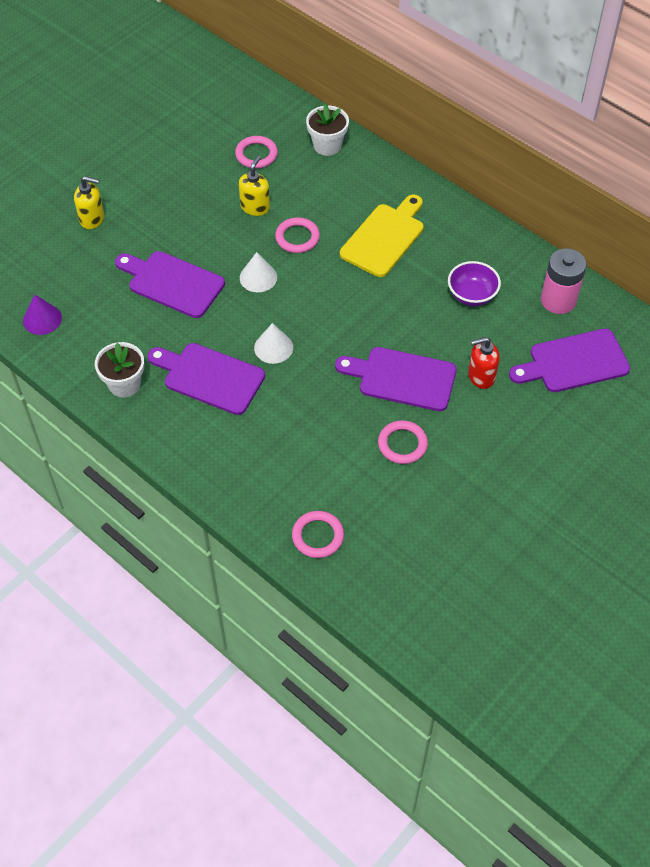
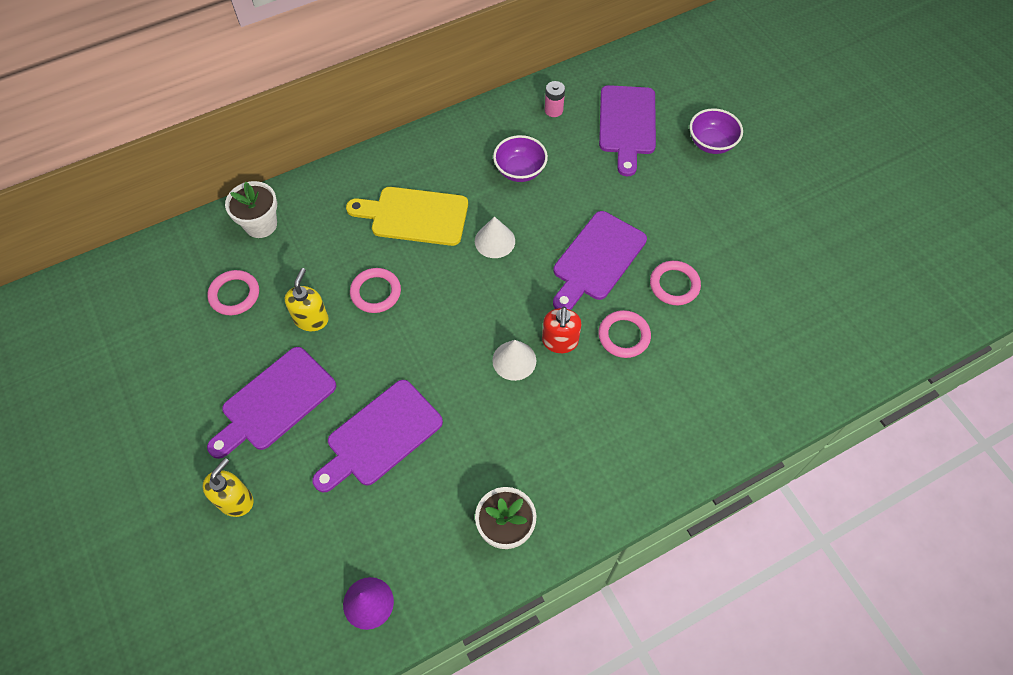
camera: 70 degrees left, 5 degrees up
(210, 377) = (530, 435): purple cutting board -> purple cutting board (274, 402)
(255, 207) = (311, 319): yellow soap dispenser -> yellow soap dispenser turned 60 degrees clockwise
(258, 277) = (413, 346): white cone -> white cone (494, 241)
(318, 536) = (760, 392): pink ring -> pink ring (624, 336)
(384, 237) = (414, 216): yellow cutting board -> yellow cutting board turned 45 degrees counterclockwise
(481, 376) = (617, 197): red soap dispenser -> red soap dispenser (560, 341)
(558, 300) = (553, 110): pink battery -> pink battery, size x0.54
(589, 437) = (711, 143): none -> purple bowl

